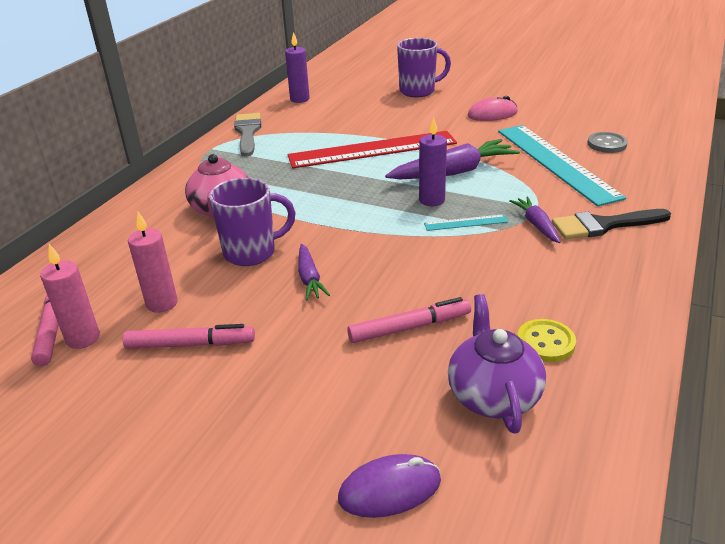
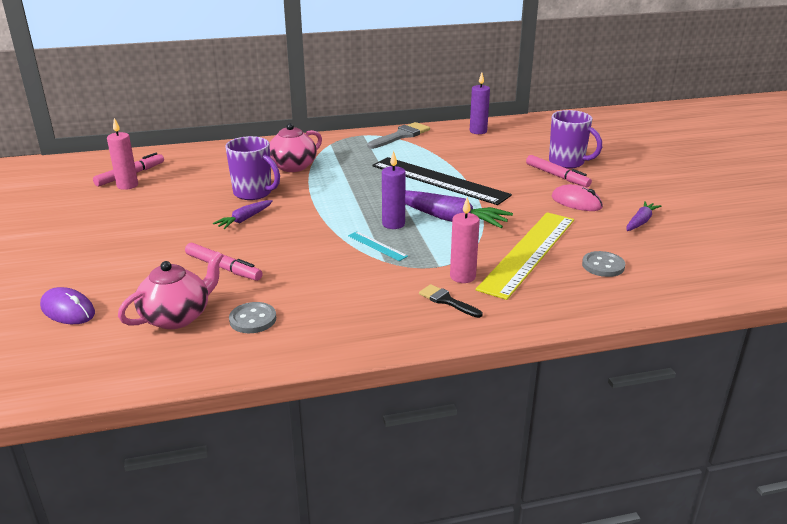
camera: 50 degrees right, 5 degrees down
(162, 303) = (176, 191): pink candle -> pink candle (462, 277)
(190, 344) = (146, 212): pink marker -> pink marker (557, 176)
(372, 150) = (439, 180): red ruler -> black ruler
(493, 395) = (177, 317): purple teapot -> pink teapot
(536, 225) = (410, 273): purple carrot -> purple carrot (640, 222)
(545, 342) = (253, 319): yellow button -> grey button
(556, 162) = (529, 253): turquoise ruler -> yellow ruler
(603, 225) = (447, 301): black brush -> black brush, size x0.61

